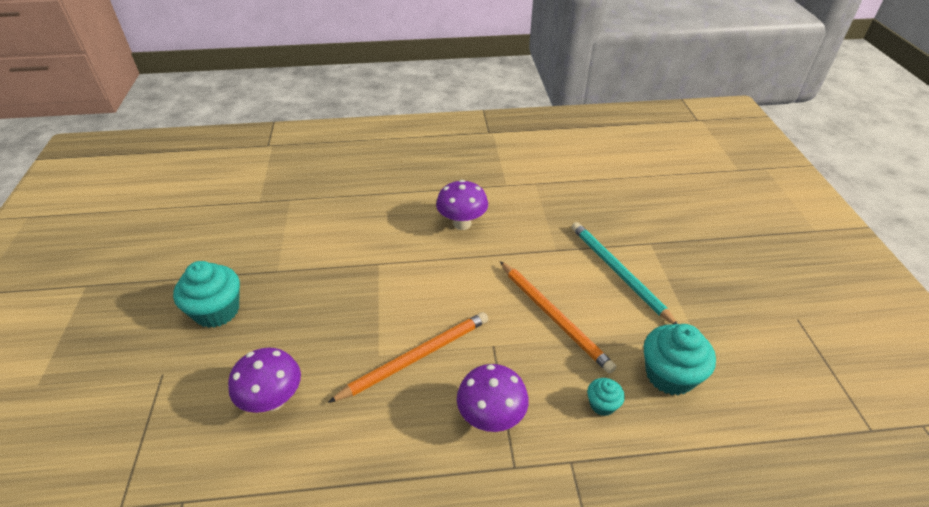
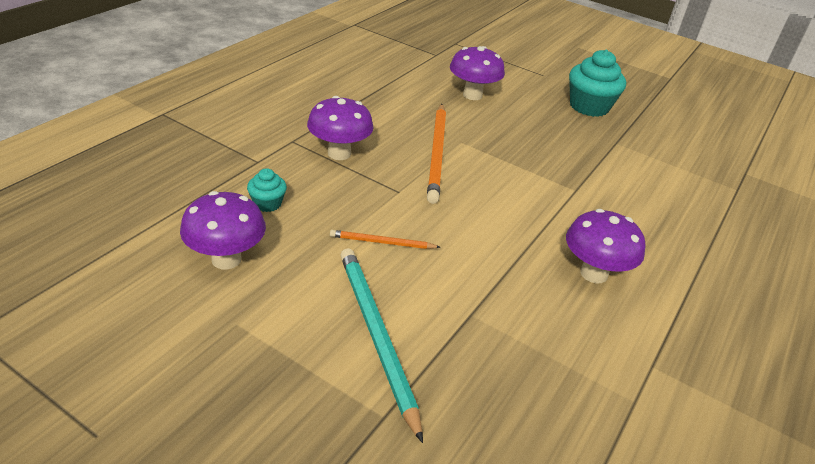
camera: 125 degrees right, 5 degrees down
(554, 317) = (382, 242): orange pencil -> orange pencil, size x0.52
(618, 272) = (376, 335): turquoise pencil -> turquoise pencil turned 120 degrees counterclockwise
(669, 375) = (226, 259): turquoise cupcake -> purple mushroom

